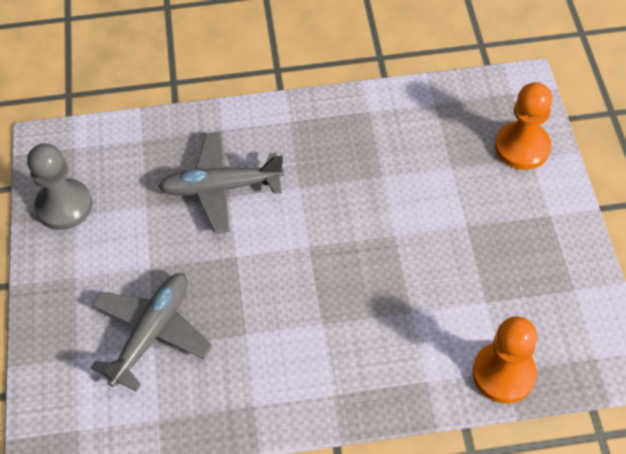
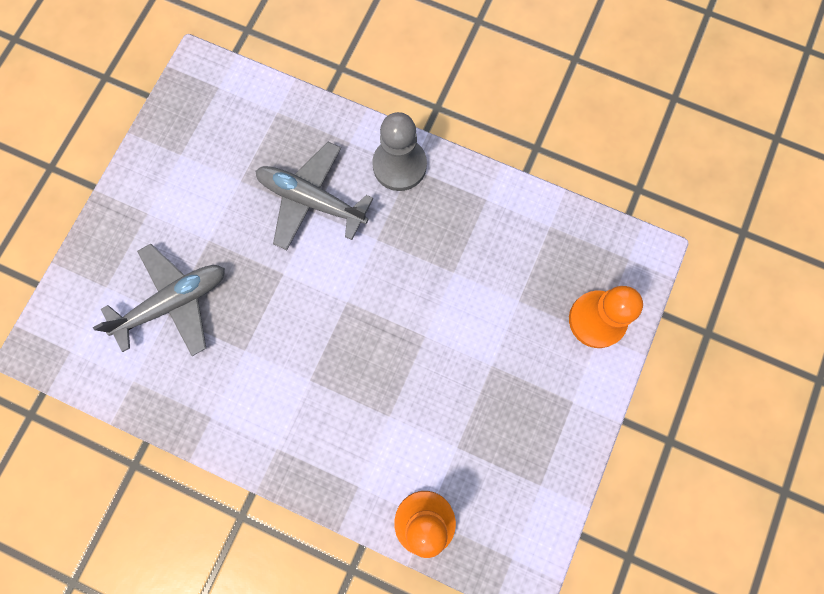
camera: 30 degrees right, 20 degrees up
(64, 206) = (177, 140): grey pawn -> grey pawn (399, 165)

